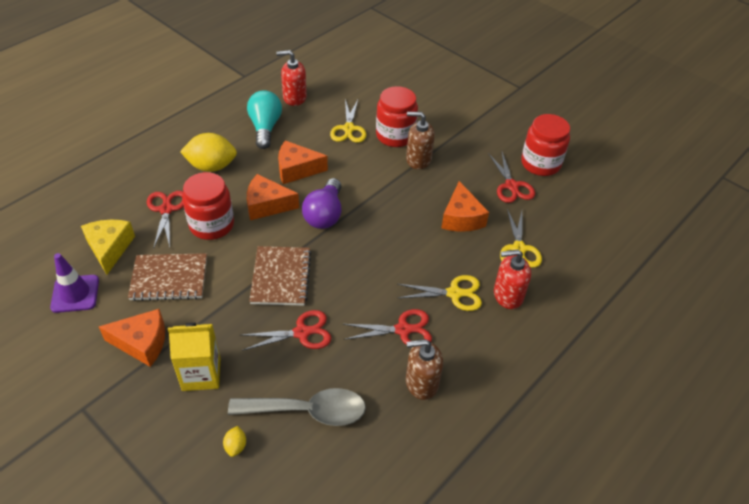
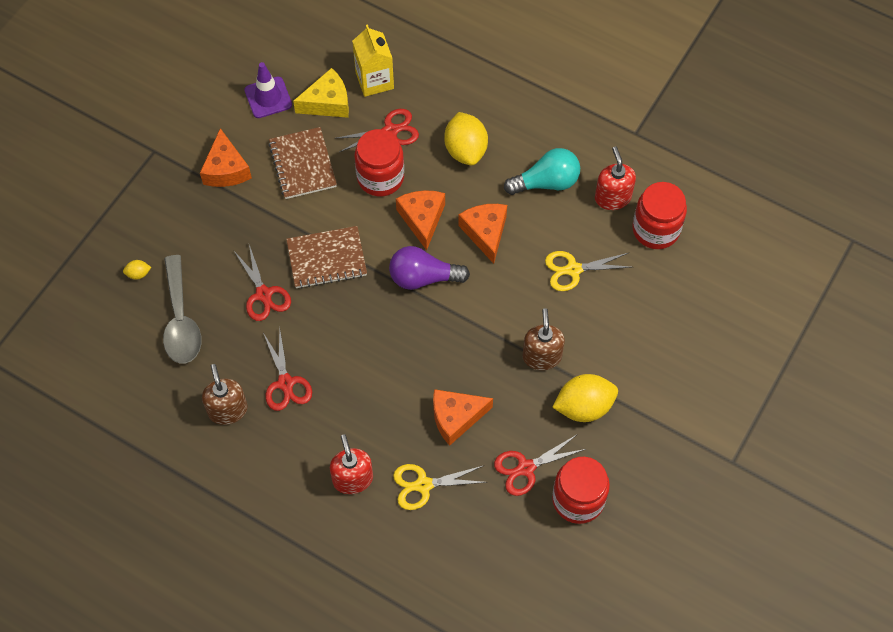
camera: 80 degrees right, 15 degrees up
(201, 374) = (203, 226): yellow carton -> yellow carton (374, 80)
(395, 135) = (577, 323): red jar -> red jar (656, 229)
(454, 293) = (343, 424): yellow scissors -> none
(465, 146) = (584, 406): none -> yellow lemon

